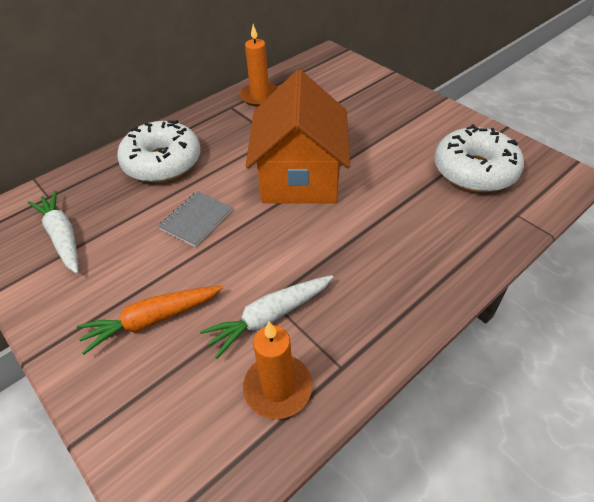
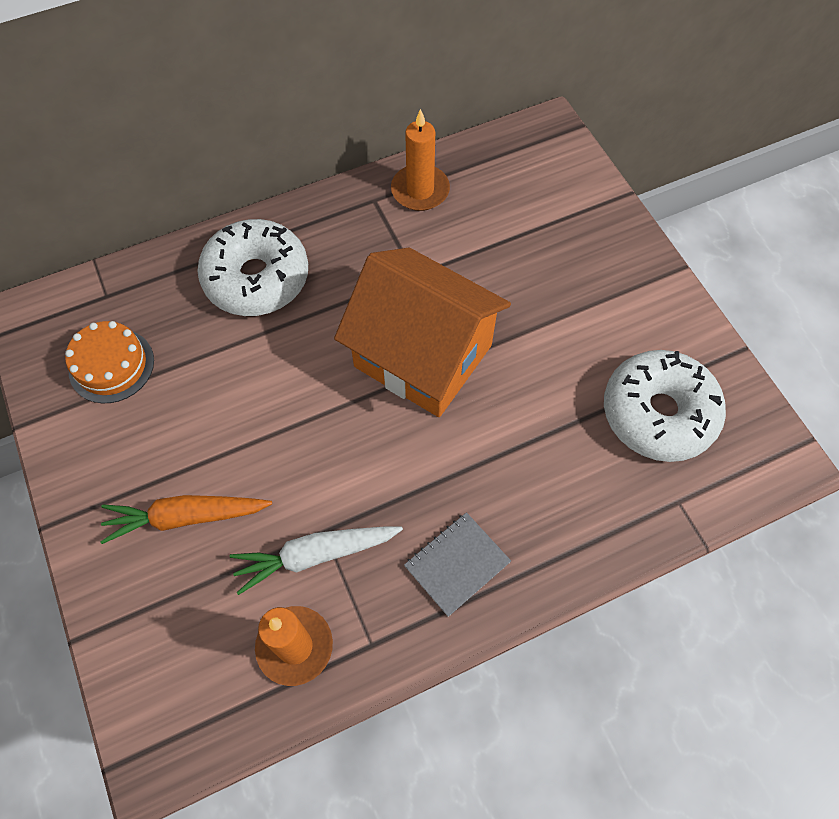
camera: 15 degrees right, 15 degrees up
(62, 237) = (111, 365): white carrot -> orange cake
(196, 219) = (273, 386): grey notebook -> grey notebook (457, 564)
(300, 177) = (423, 356): orange house -> orange house turned 75 degrees counterclockwise

